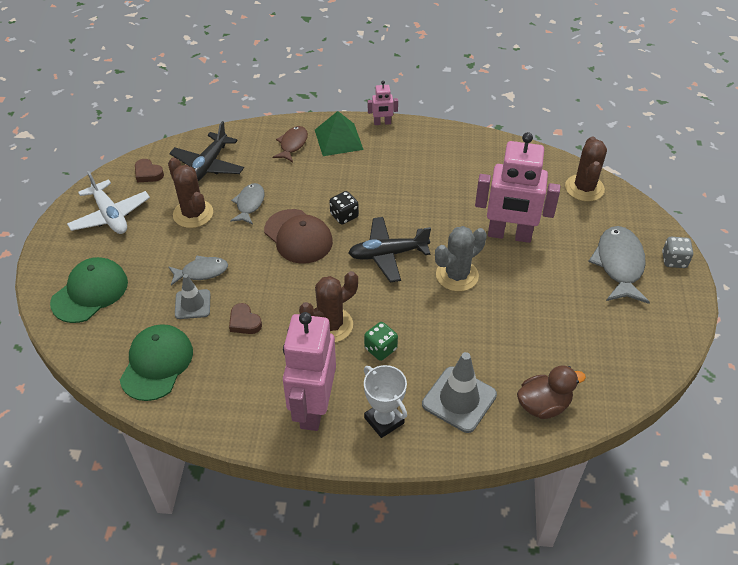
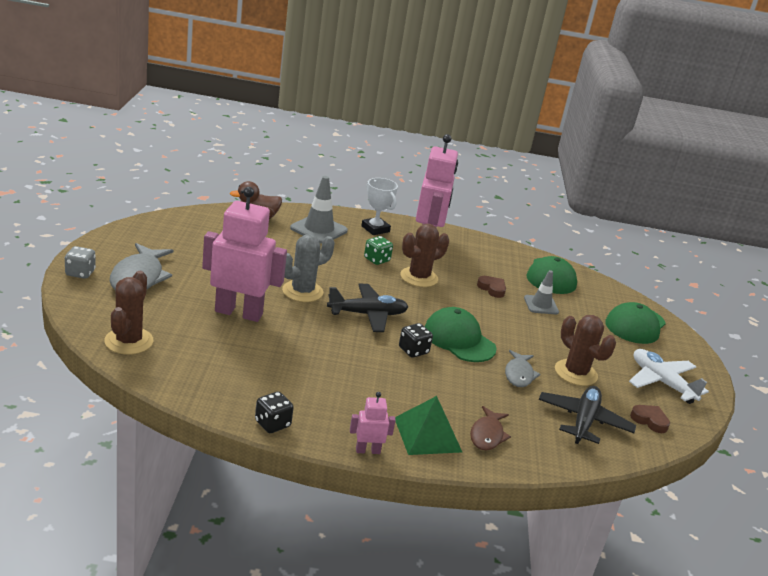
camera: 175 degrees right, 20 degrees down
(201, 272) = (543, 325): grey fish -> none
(298, 236) = (459, 339): brown cap -> green cap
(451, 133) = (272, 424): none -> black dice

